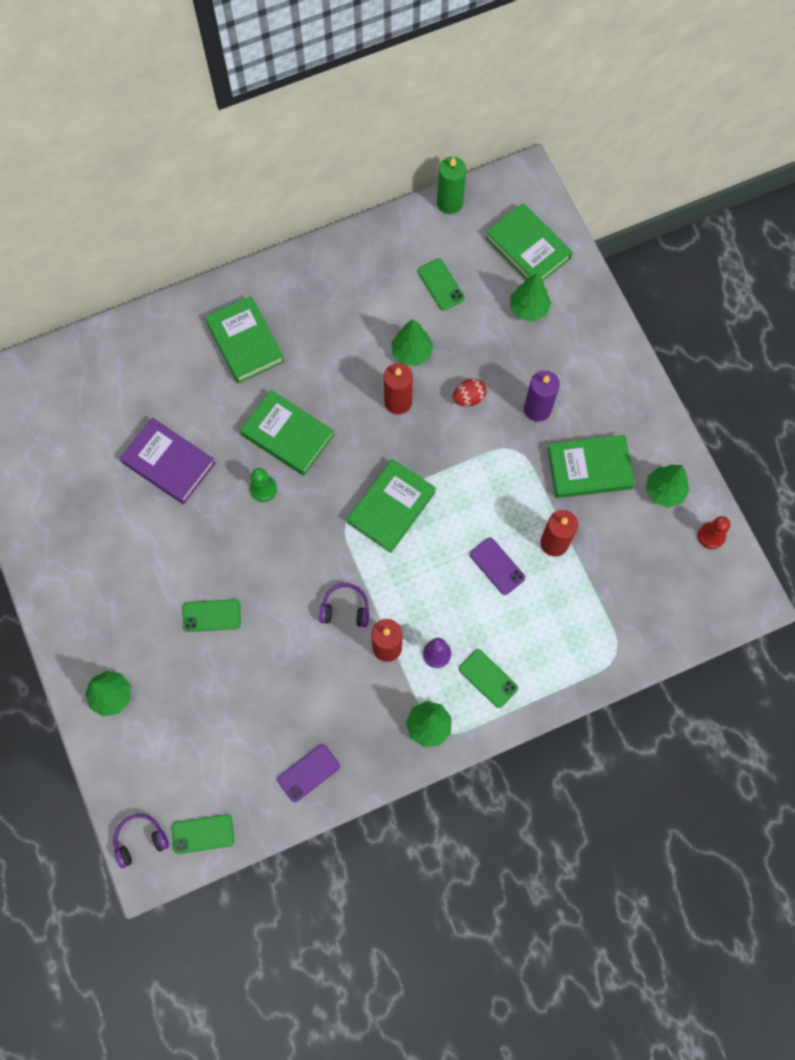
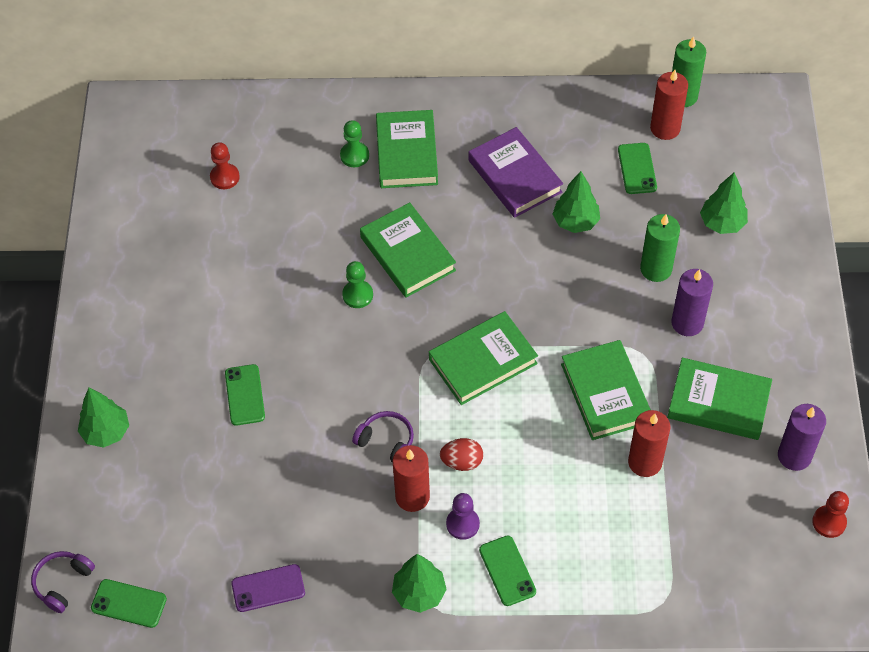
camera: 25 degrees right, 15 degrees down
(100, 424) = (225, 177): none -> red pawn
(140, 840) = (62, 583): purple headphones -> purple headphones turned 60 degrees counterclockwise
(169, 463) = (274, 236): purple book -> purple book (515, 176)
(202, 361) = (354, 155): none -> green pawn
(211, 615) = (245, 395): green phone -> green phone turned 60 degrees clockwise
(398, 402) = (538, 263): red candle -> red candle (665, 128)
(468, 398) = (616, 286): red egg -> red egg (462, 462)
(493, 370) = (656, 269): none -> green candle
(497, 566) = (570, 461): purple phone -> none
(527, 248) = (747, 166): green book -> green book (605, 393)
(664, 491) = (794, 456): green tree -> purple candle

